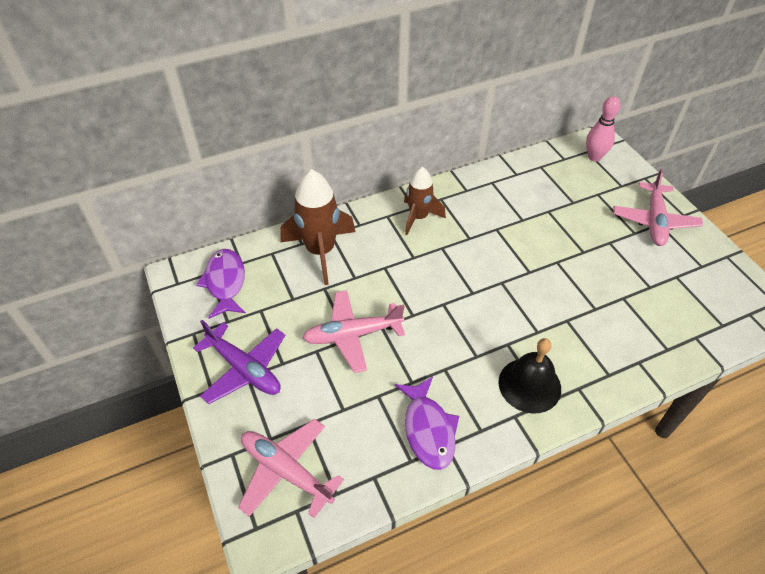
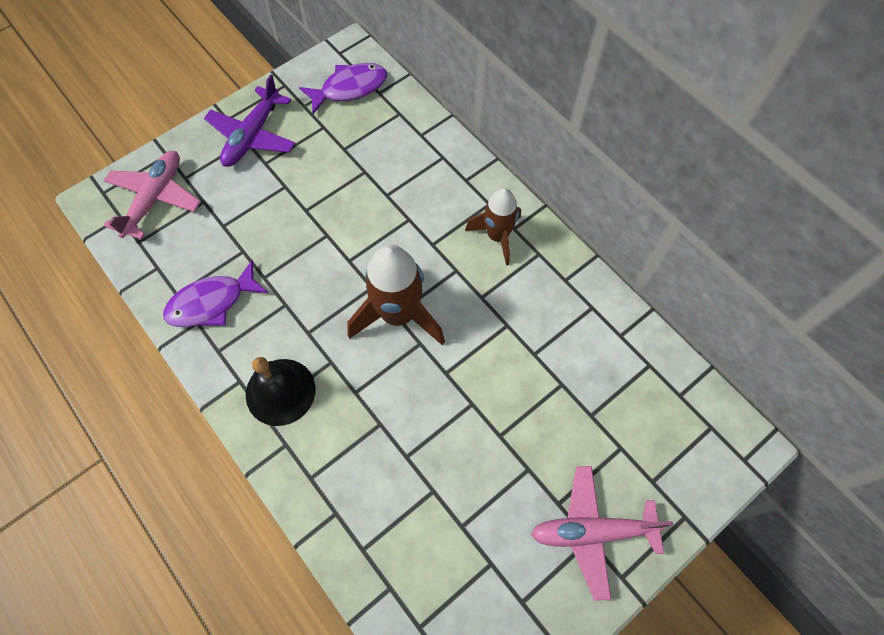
camera: 75 degrees right, 15 degrees up
(320, 251) = (414, 154): brown rocket -> brown rocket (398, 315)
(352, 335) = (310, 211): pink plane -> none
(594, 157) = (702, 438): pink bowling pin -> none

